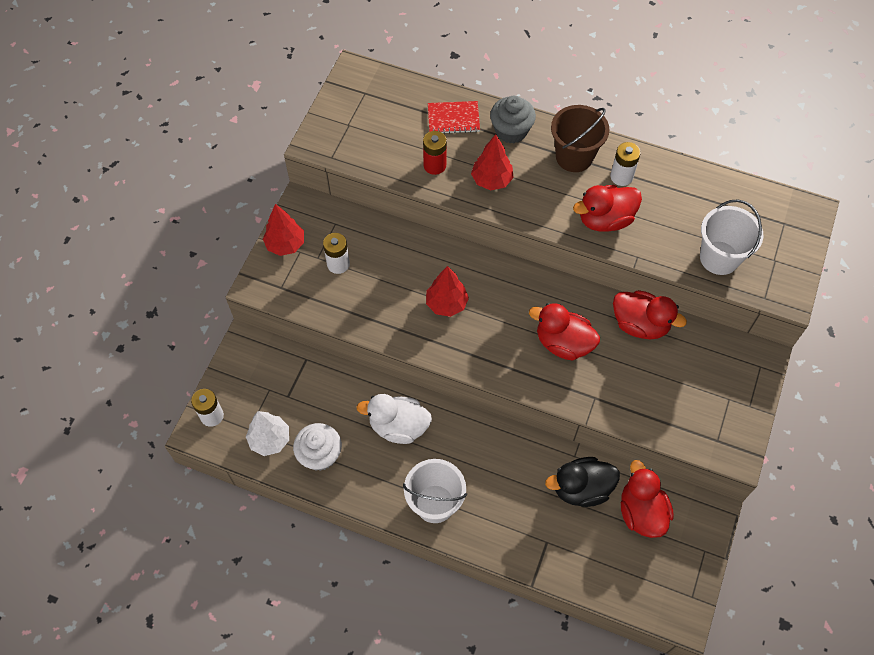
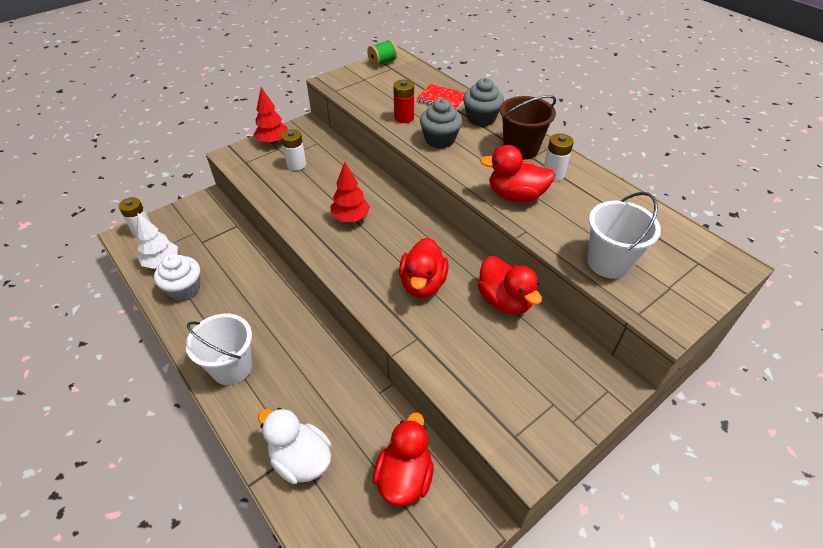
camera: 30 degrees right, 15 degrees down
(347, 88) = (382, 62): none -> green spool
(398, 426) = (257, 298): white duck -> white duck (301, 459)
(491, 180) = (440, 140): red tree -> grey cupcake
(563, 343) = (423, 284): red duck -> red duck turned 135 degrees counterclockwise
(581, 488) = (363, 423): black duck -> none

